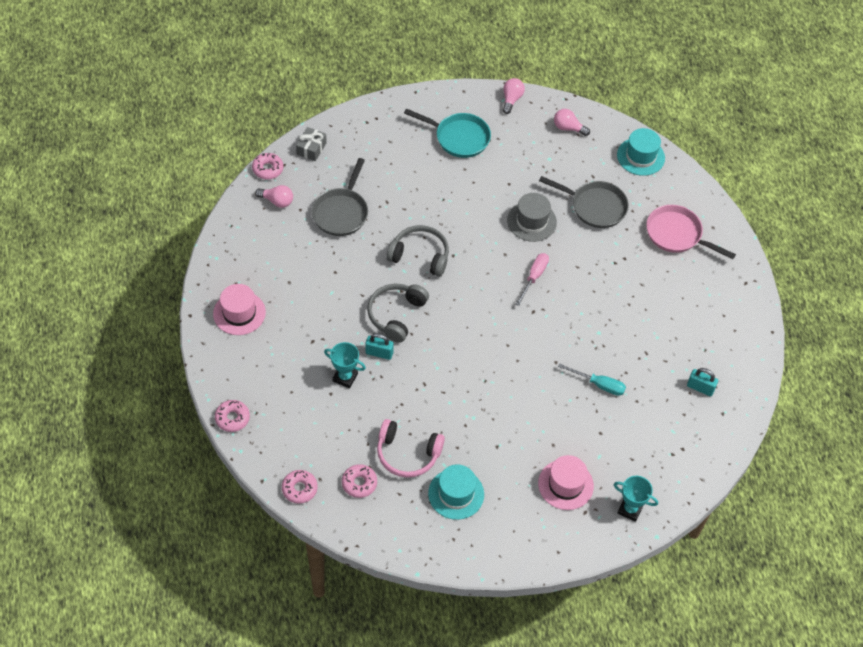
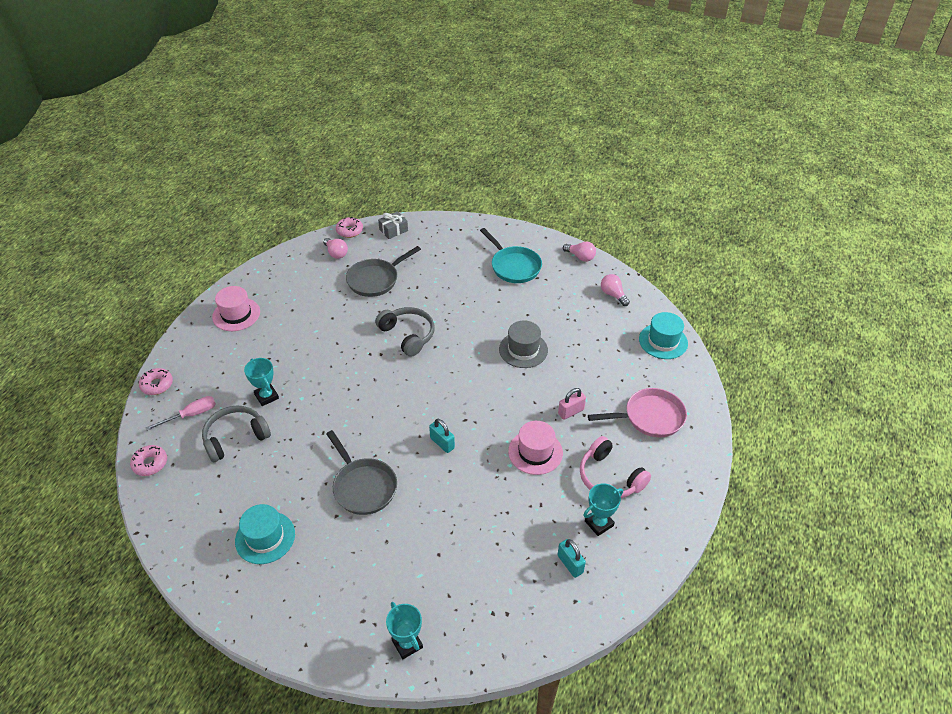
camera: 35 degrees right, 10 degrees down
(359, 483) = (198, 484): pink donut -> none
(379, 353) = (309, 391): turquoise padlock -> turquoise padlock (442, 443)
(396, 315) = (349, 369): grey headphones -> grey headphones (235, 438)
(407, 454) = (257, 481): pink headphones -> pink headphones (609, 477)
(511, 99) = (580, 257): pink light bulb -> pink light bulb turned 75 degrees clockwise
(534, 277) = (489, 393): pink screwdriver -> pink screwdriver (191, 415)
(565, 484) = (366, 584): pink hat -> pink hat (535, 452)
(595, 207) = (589, 362): grey pan -> grey pan (363, 486)
(599, 385) = (473, 510): turquoise screwdriver -> none
(612, 261) = (571, 412): none -> pink padlock
(677, 234) = (650, 417): pink pan -> pink pan turned 105 degrees clockwise
(699, 345) = (599, 523): none -> turquoise trophy

